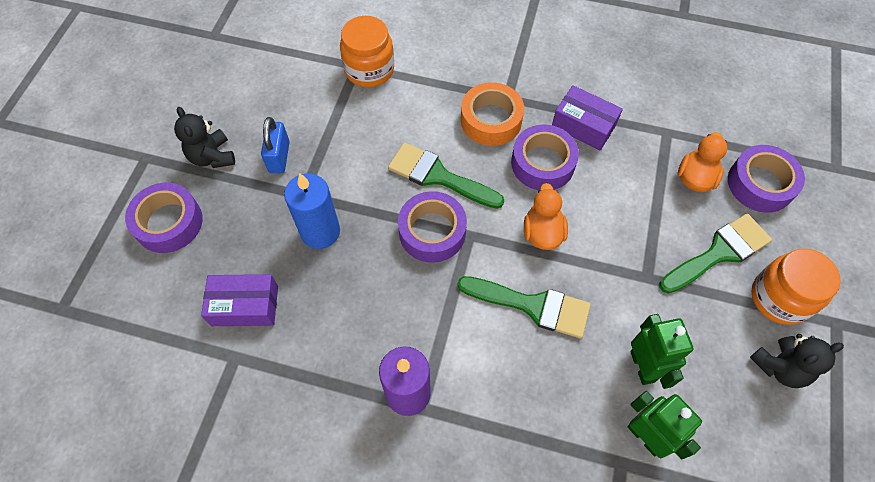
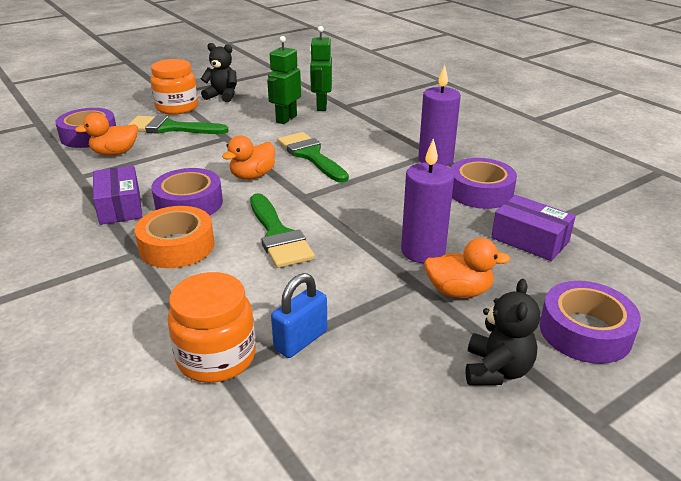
camera: 140 degrees left, 30 degrees down
(269, 206) = (459, 291): none -> orange duck
(279, 157) = (413, 326): blue padlock -> blue padlock (301, 340)
(320, 232) = (423, 251): blue candle -> purple candle
(432, 232) = (328, 210): purple tape -> purple tape (480, 192)

